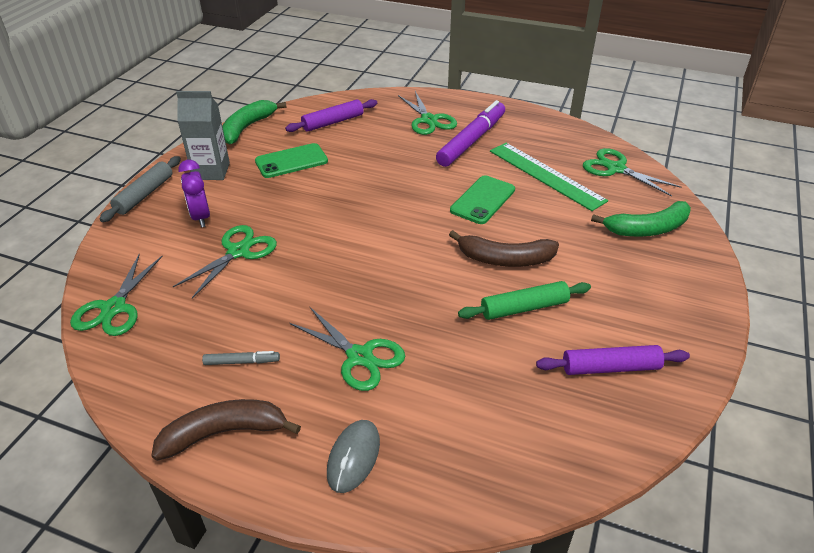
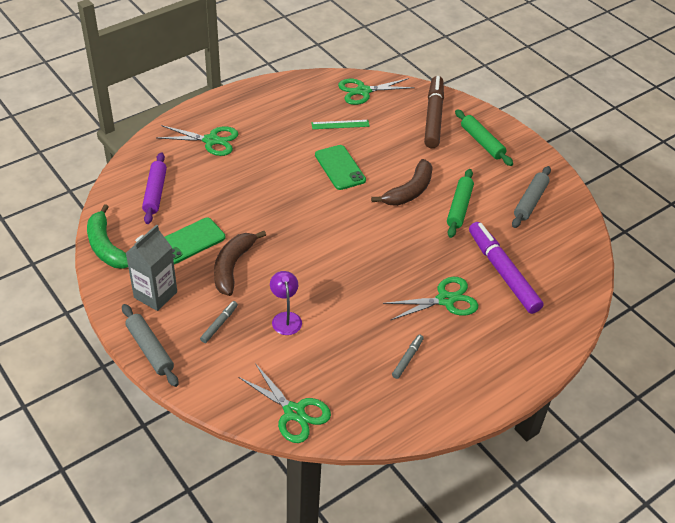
camera: 60 degrees left, 5 degrees up
(201, 217) = (219, 324): purple clock -> grey marker
(224, 433) = (464, 389): brown banana -> brown banana (233, 266)
(238, 252) = (285, 318): green scissors -> purple lamp
(291, 161) = (190, 241): green phone -> green phone turned 45 degrees clockwise
(353, 457) = (522, 337): grey mouse -> none
(471, 140) = (262, 134): purple marker -> purple marker (502, 272)
(546, 175) = (340, 124): green ruler -> green ruler, size x0.52
(610, 367) = (530, 201): purple rolling pin -> grey rolling pin
(647, 229) = (433, 117): green banana -> brown marker
(659, 282) = (482, 142): none -> green rolling pin

